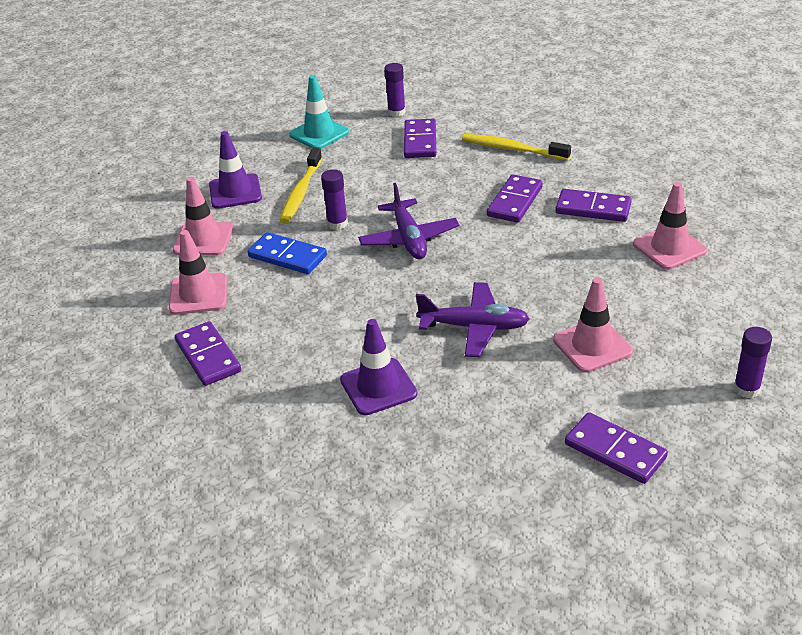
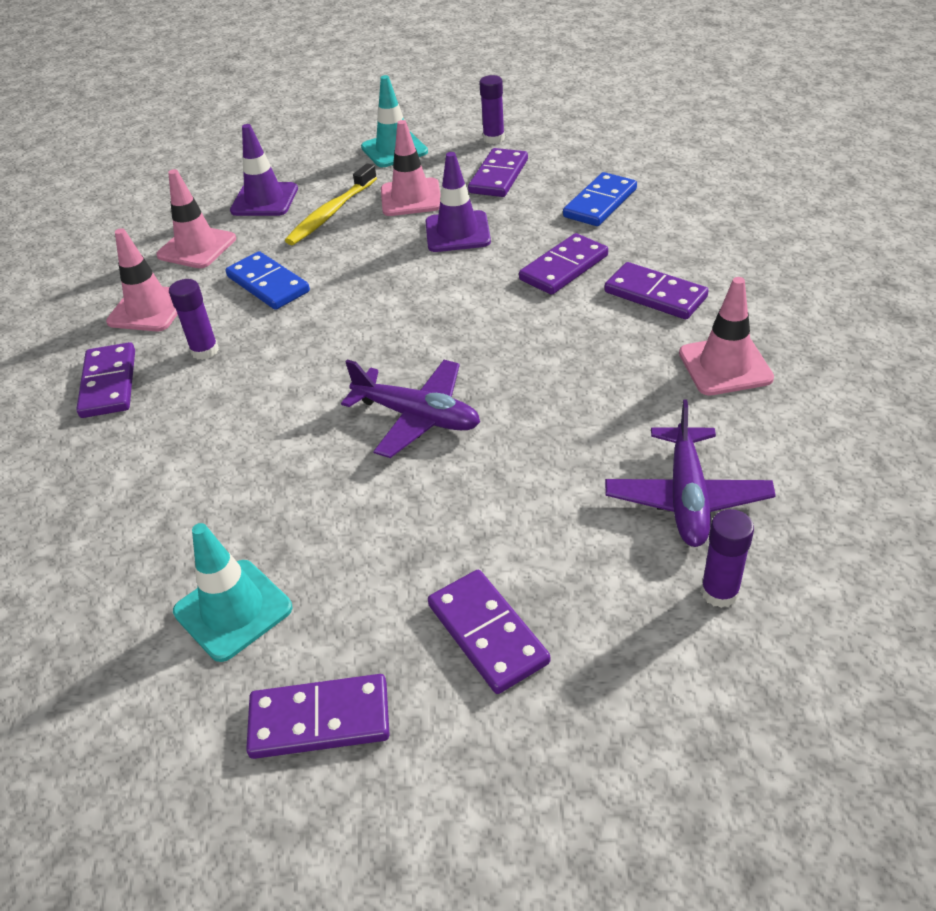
camera: 20 degrees right, 5 degrees up
(337, 223) = (346, 256): purple glue stick -> purple glue stick (205, 351)
(378, 387) = (260, 467): purple traffic cone -> purple traffic cone (457, 232)
(409, 239) = (412, 290): purple plane -> purple plane (686, 497)
(427, 483) = (233, 610): none -> turquoise traffic cone
(512, 149) = (600, 203): yellow toothbrush -> blue domino
(537, 531) = (320, 719): none -> purple domino
(592, 346) = (546, 477): pink traffic cone -> pink traffic cone (411, 198)

